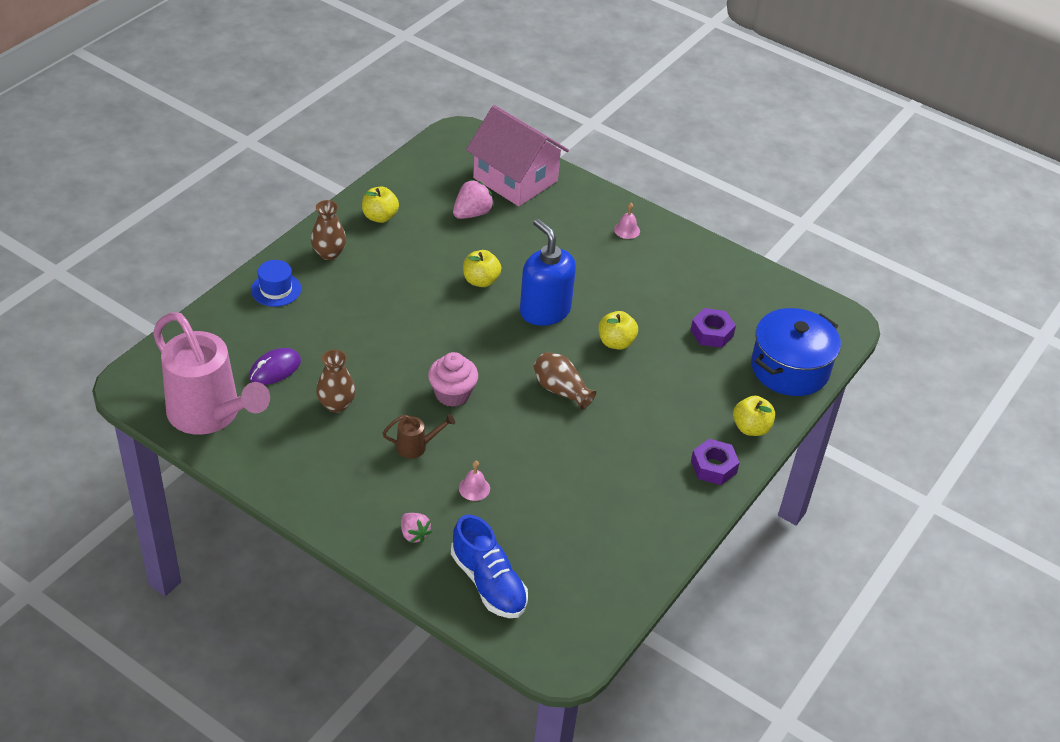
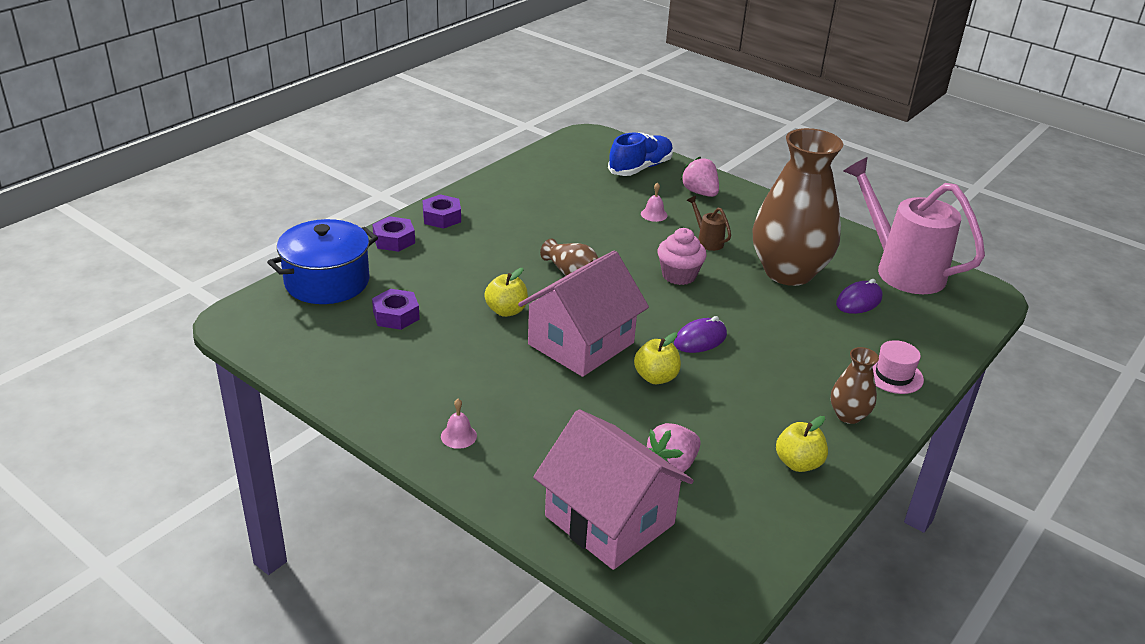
camera: 175 degrees left, 10 degrees down
(276, 289) = (893, 375): blue hat -> pink hat
(336, 404) = (788, 272): brown vase -> brown vase, size x2.29
(414, 534) = (700, 193): pink strawberry -> pink strawberry, size x1.51
(416, 446) = (707, 241): brown watering can -> brown watering can turned 60 degrees clockwise
(439, 319) = (700, 339): none -> purple mouse
(488, 583) = (640, 168): blue shoe -> blue shoe turned 75 degrees clockwise
(545, 310) = (581, 343): blue soap dispenser -> pink house
(751, 428) = (394, 240): yellow apple -> purple nut

